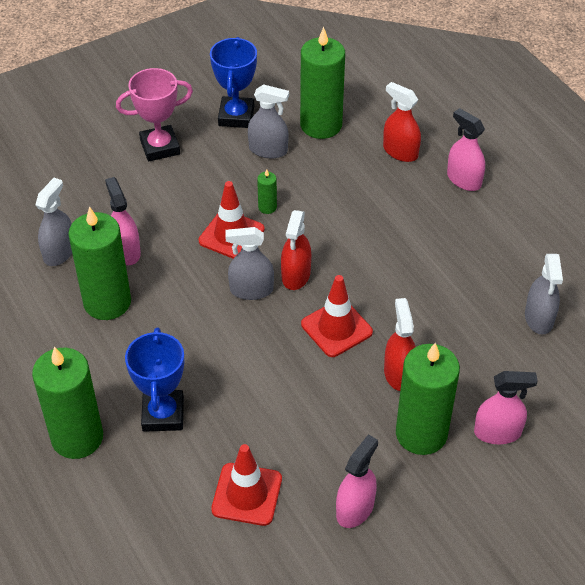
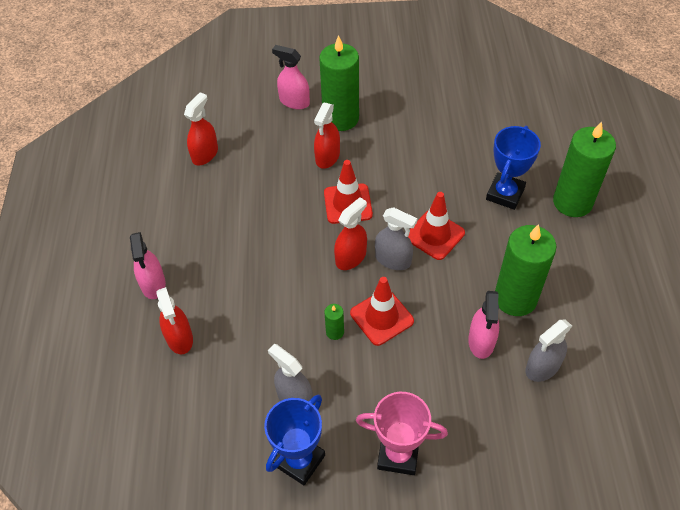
camera: 150 degrees left, 5 degrees up
(247, 494) = (471, 127): red traffic cone -> red traffic cone (435, 235)
(321, 125) = (225, 406): green candle -> none
(355, 509) = (409, 96): pink spray bottle -> none
(539, 318) = (205, 154): grey spray bottle -> red spray bottle

